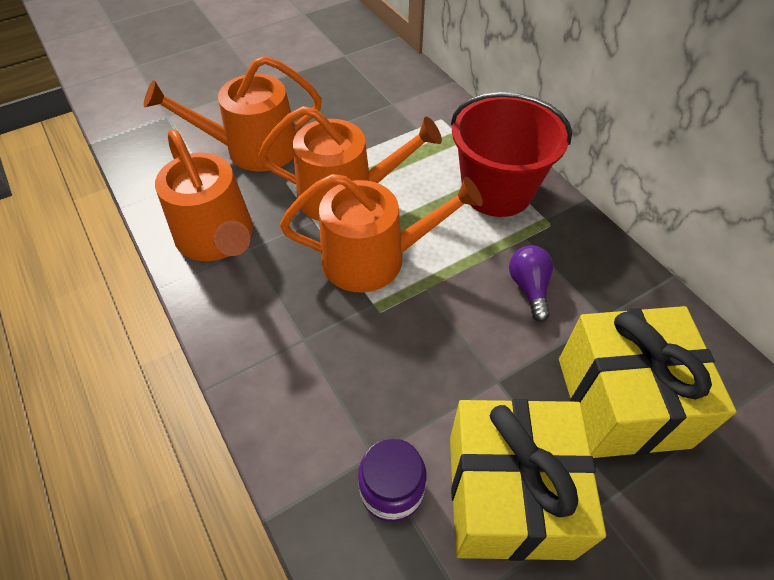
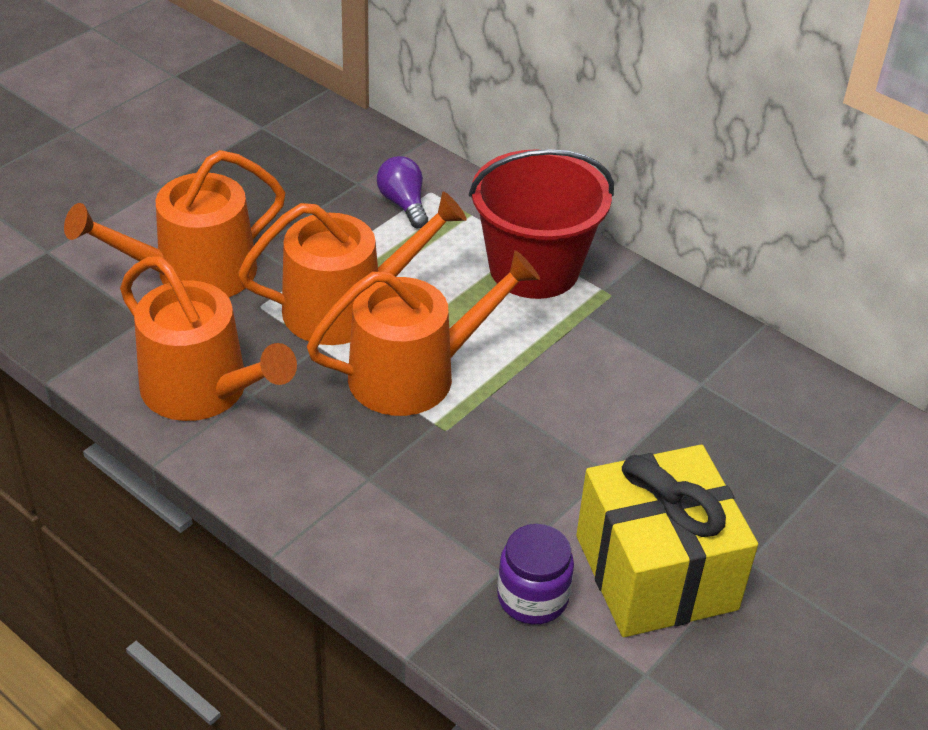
camera: 20 degrees left, 10 degrees down
(529, 288) = (609, 369): purple light bulb -> purple light bulb (403, 204)
(621, 401) = (744, 461): yellow gift -> none

